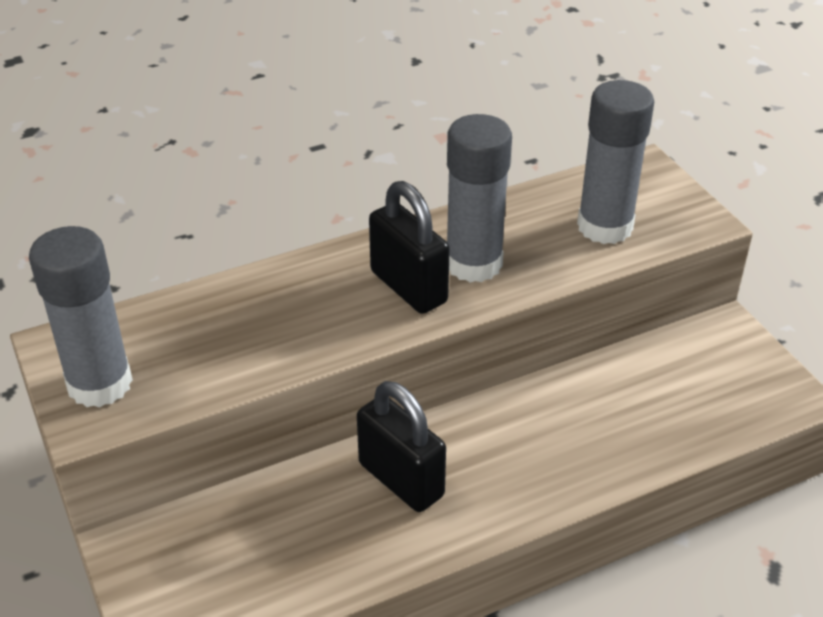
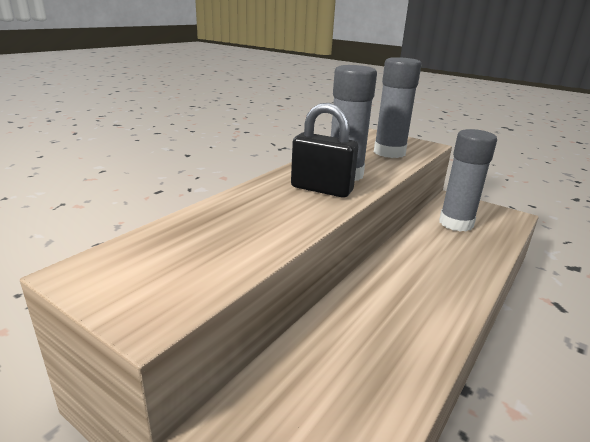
camera: 30 degrees left, 15 degrees down
(100, 384) = (142, 288): grey glue stick -> grey glue stick (456, 223)
(401, 480) = (381, 308): black padlock -> none

